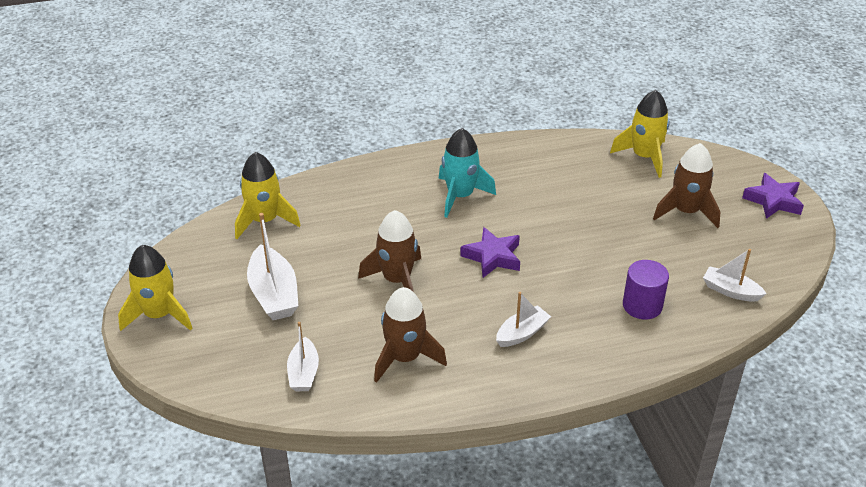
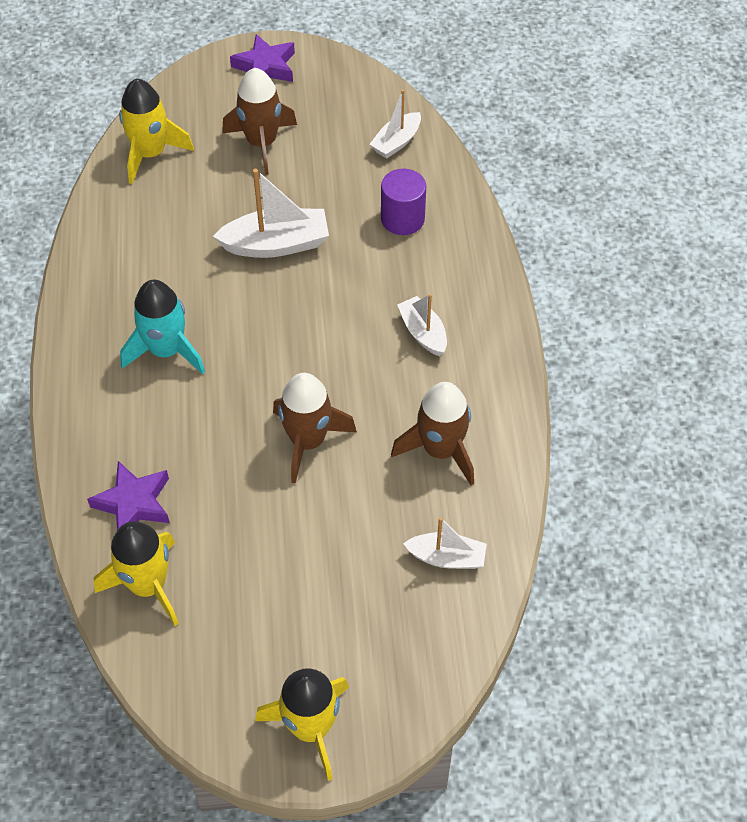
camera: 80 degrees left, 15 degrees up
(274, 294) = (302, 582): white boat -> white boat (276, 244)
(492, 257) = (291, 337): purple star -> purple star (134, 503)

